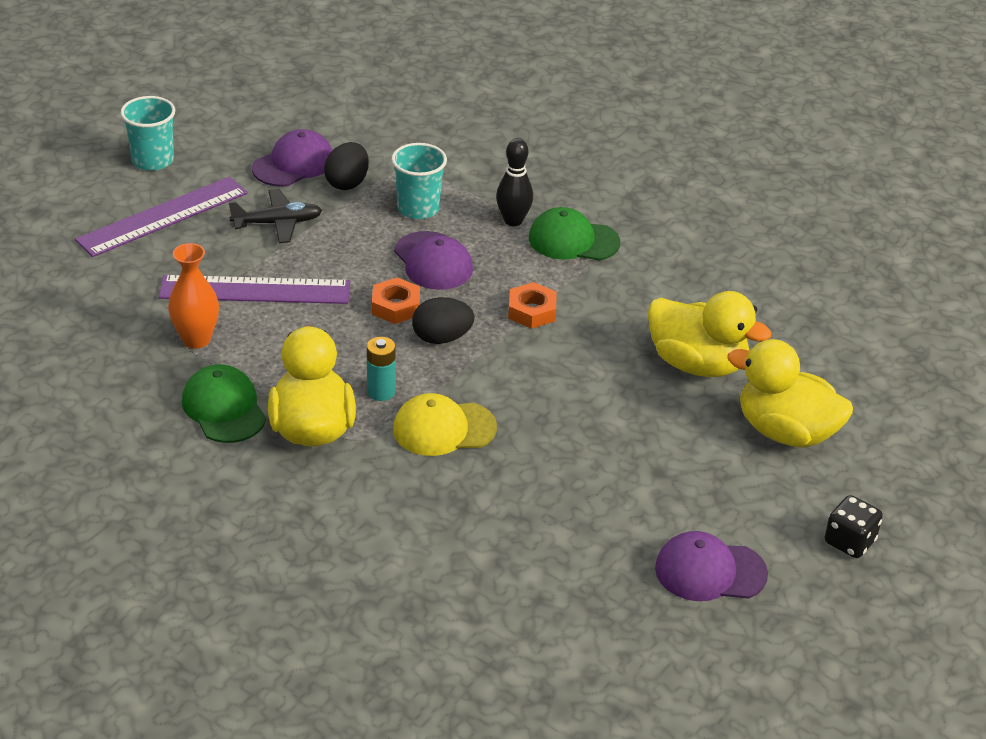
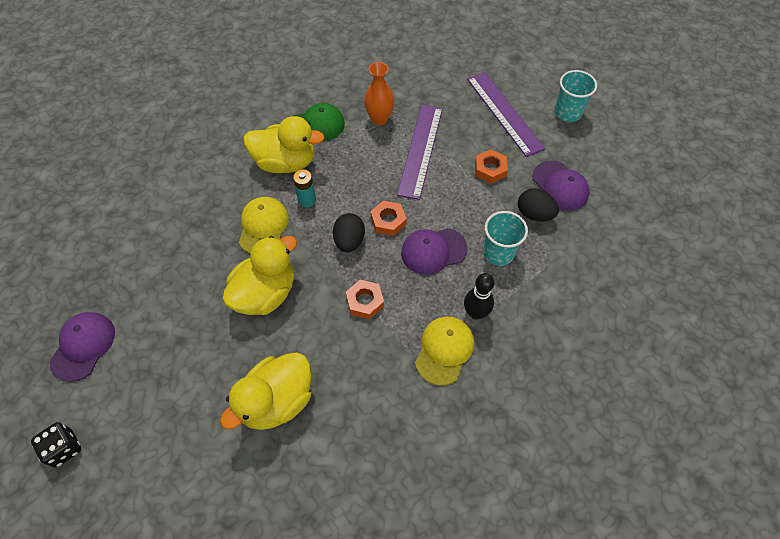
camera: 105 degrees right, 20 degrees up
(277, 223) = (490, 169): black plane -> orange nut
(573, 240) = (444, 350): green cap -> yellow cap
(785, 432) = (184, 443): yellow duck -> yellow duck (265, 293)

